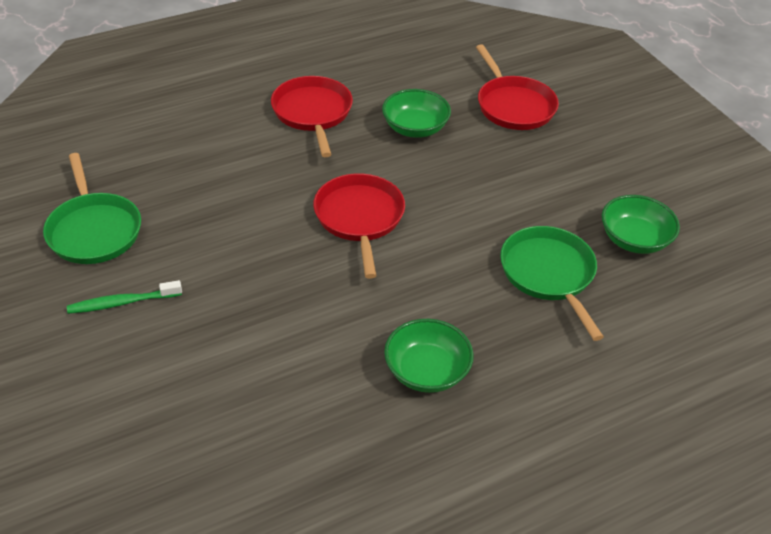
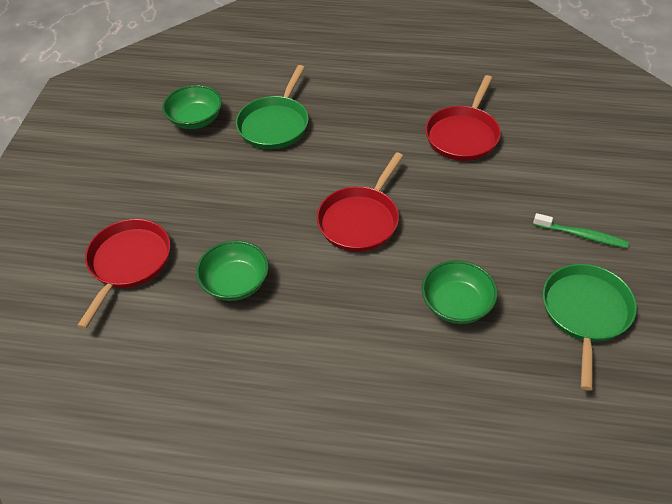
camera: 140 degrees left, 5 degrees up
(312, 113) = (308, 352): red pan -> red pan (463, 135)
(427, 371) = (405, 108): green bowl -> green bowl (456, 304)

